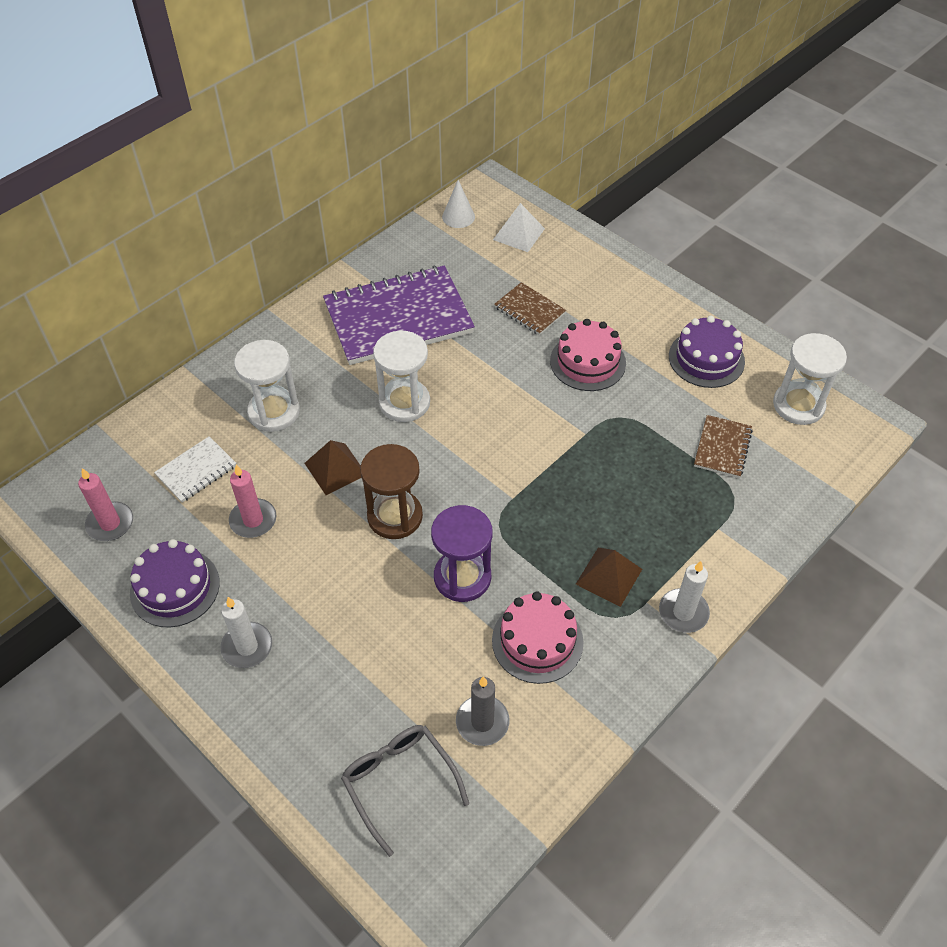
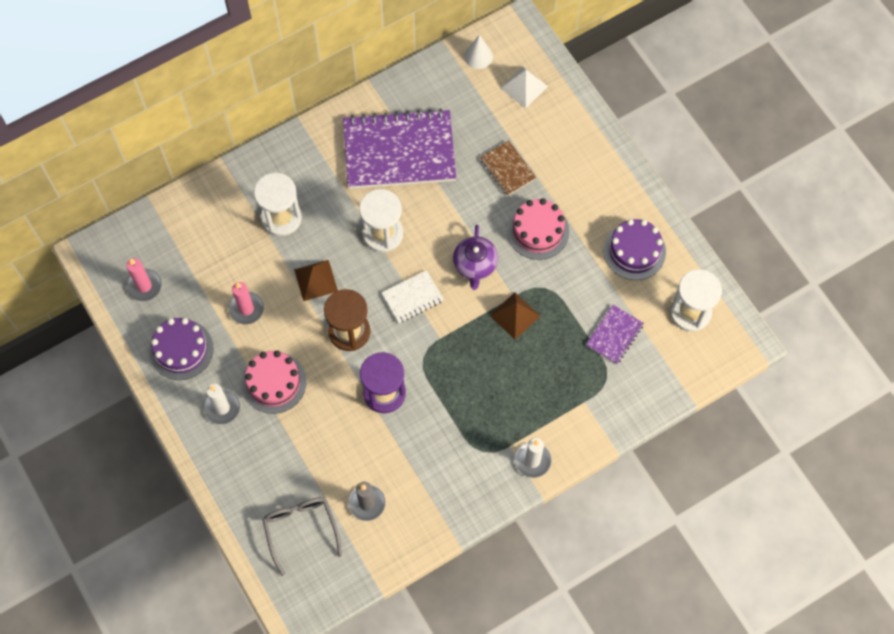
camera: 15 degrees right, 15 degrees up
(196, 471) = (213, 256): white notebook -> white notebook (412, 297)
(527, 410) = (475, 264): none -> purple teapot
(537, 641) = (422, 455): pink cake -> pink cake (274, 382)
(609, 576) = (489, 419): brown pyramid -> brown pyramid (515, 315)
(722, 448) = (614, 335): brown notebook -> purple notebook

